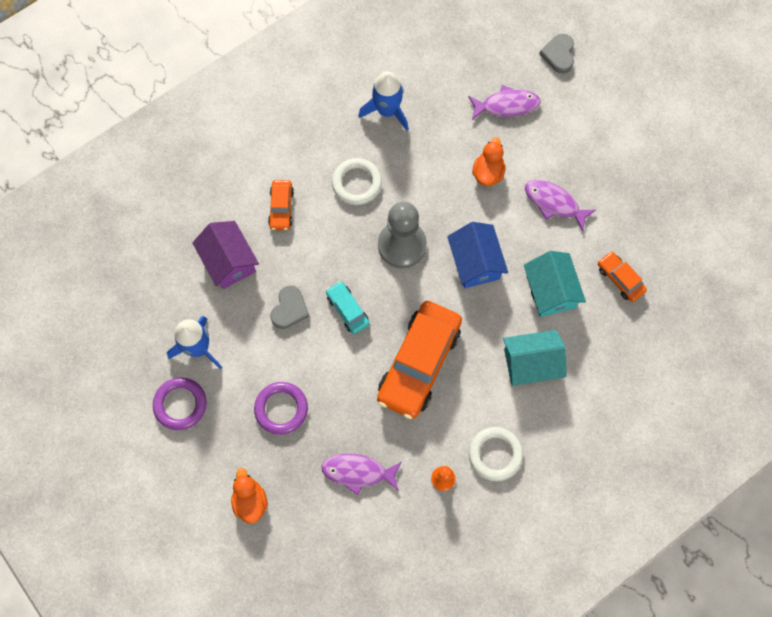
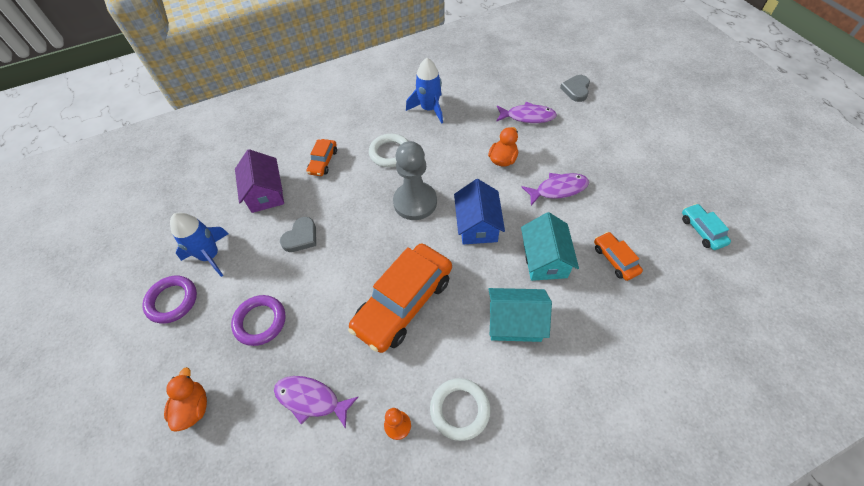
camera: 15 degrees right, 15 degrees down
(347, 310) = (351, 245): turquoise car -> turquoise car (702, 230)
(554, 203) = (558, 189): purple fish -> purple fish turned 120 degrees clockwise

